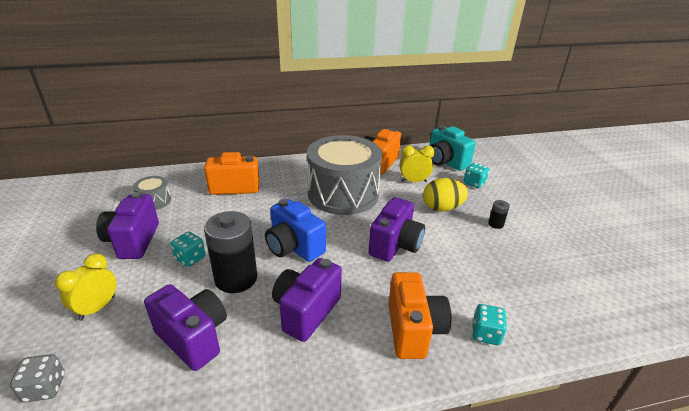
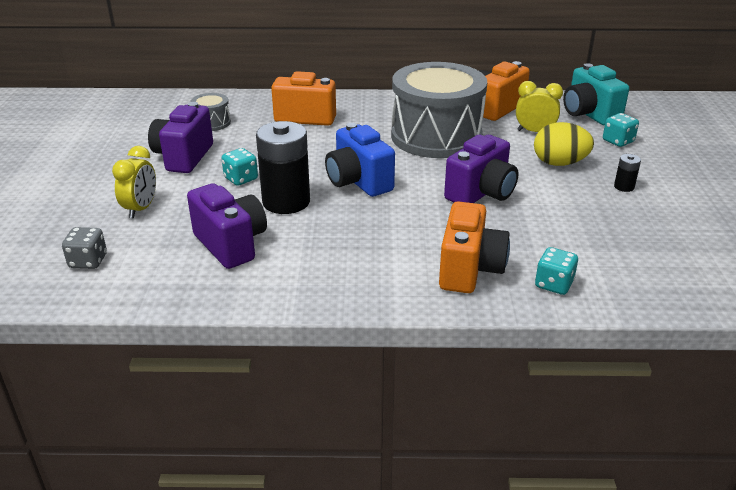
camera: 15 degrees right, 0 degrees up
(97, 308) = (141, 209): yellow clock -> yellow clock turned 150 degrees clockwise
(306, 311) = (354, 239): purple camera -> none

